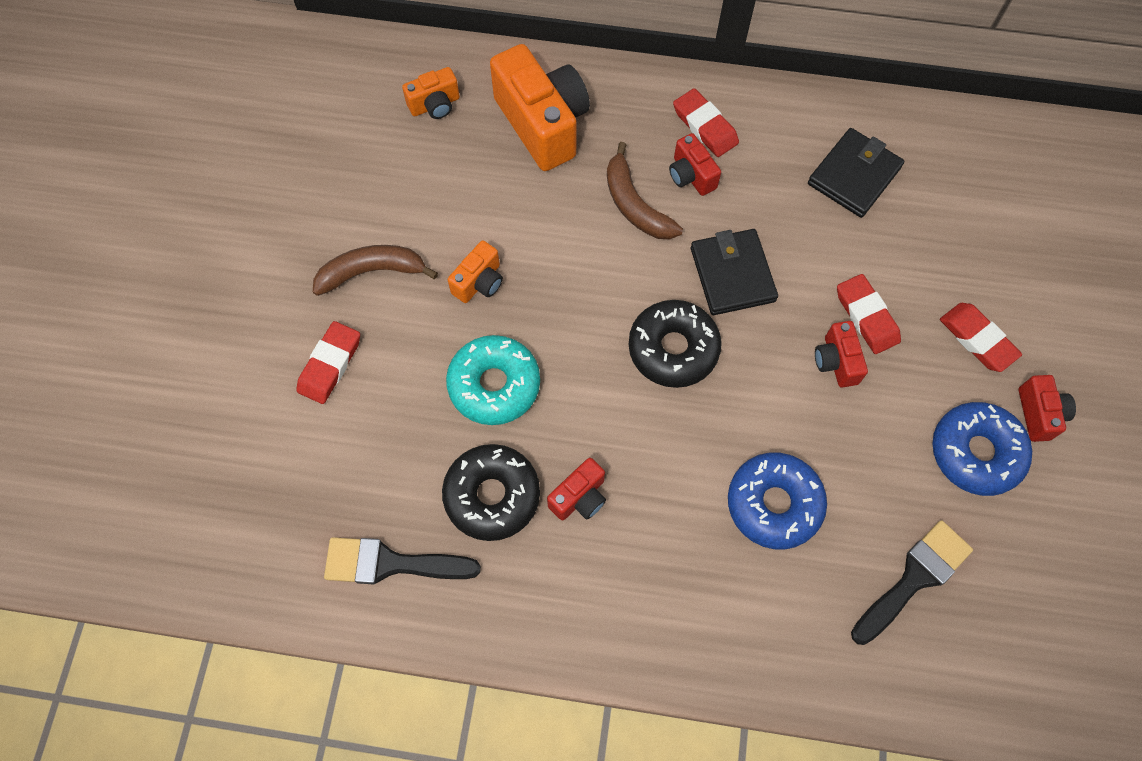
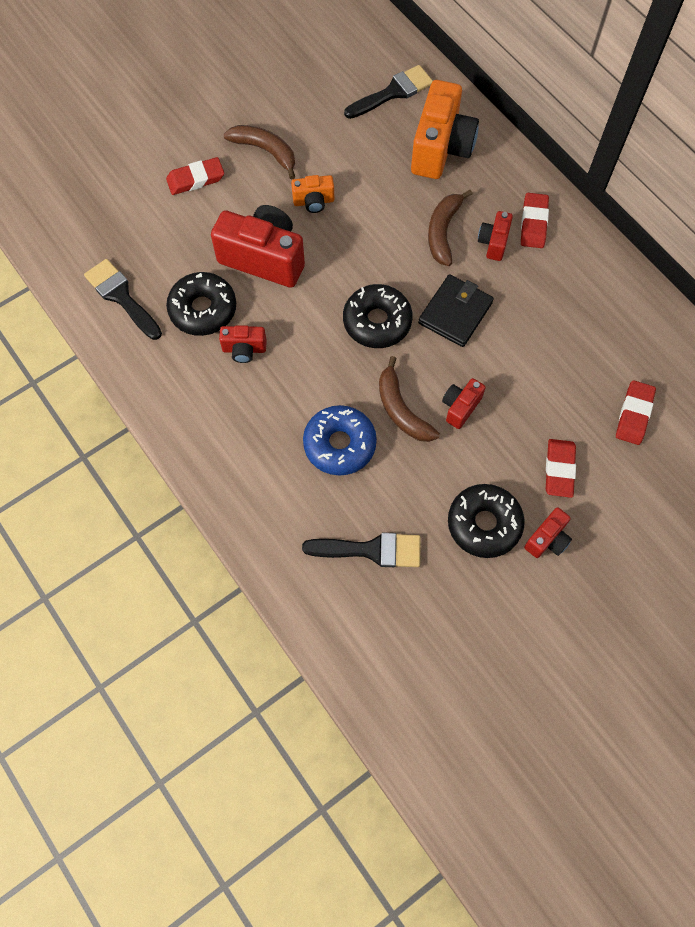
camera: 45 degrees right, 0 degrees up
(435, 105) = (393, 92): orange camera -> black brush
(494, 385) = (264, 258): turquoise donut -> red camera
(790, 414) = (401, 410): none -> brown banana
(854, 175) = (592, 322): black wallet -> none
(866, 316) = (507, 400): red eraser -> red eraser (634, 414)
(976, 452) = (484, 524): blue donut -> black donut

